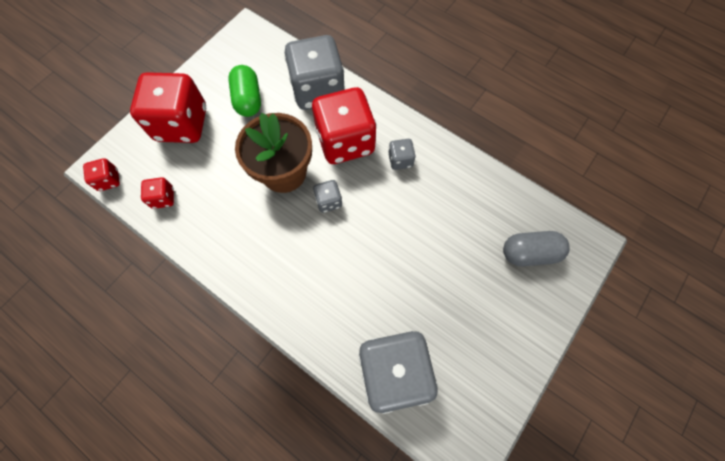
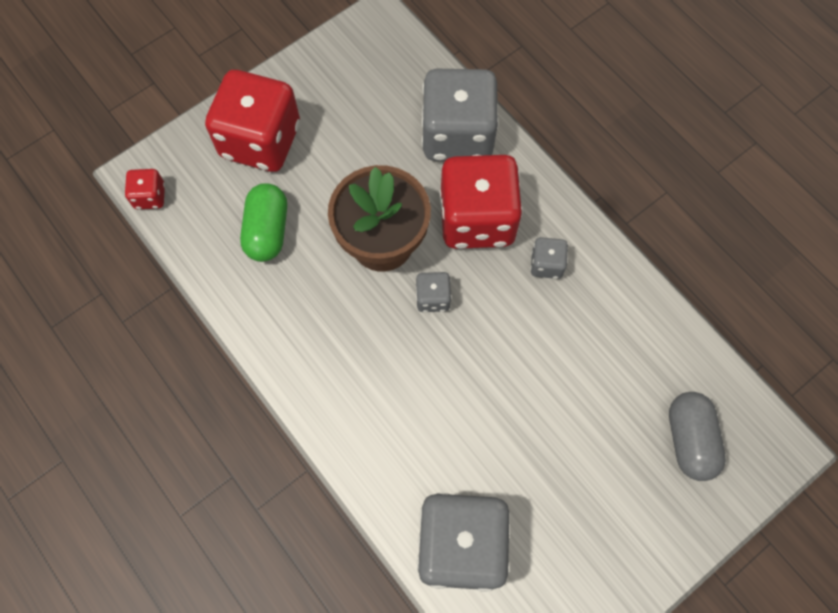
camera: 15 degrees right, 0 degrees up
(163, 198) = (215, 239): red dice -> none
(248, 99) = (358, 126): green capsule -> green capsule (267, 231)
(529, 253) = (689, 440): grey capsule -> grey capsule turned 75 degrees clockwise

